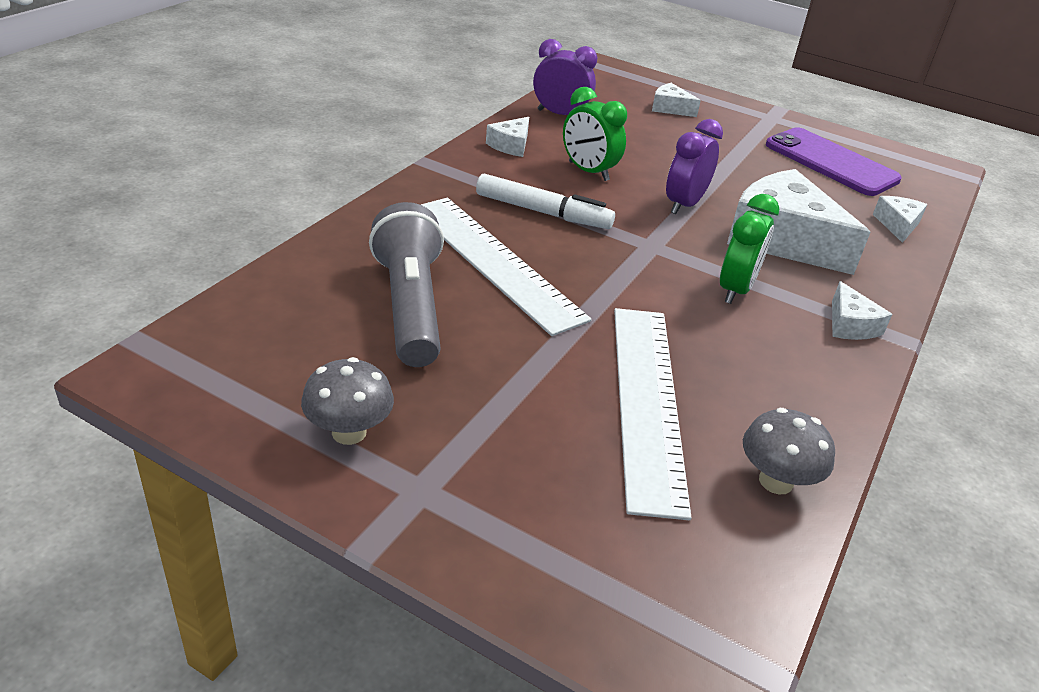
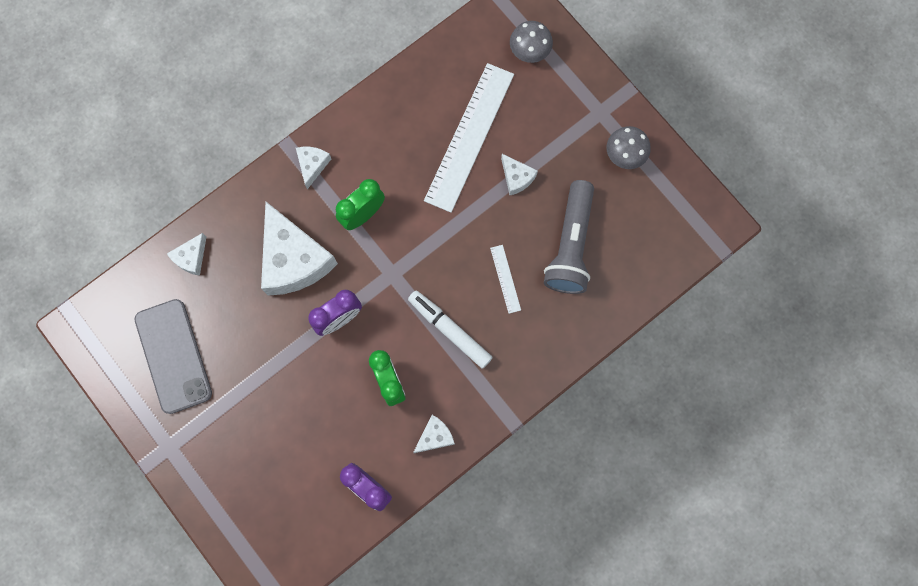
camera: 155 degrees left, 40 degrees up
(494, 261) = (505, 279): white ruler -> white ruler, size x0.43
(670, 108) = (257, 482): white cheese -> white cheese (516, 177)
(776, 481) = (434, 72): grey mushroom -> grey mushroom (529, 51)
(831, 162) = (173, 356): purple phone -> grey phone

